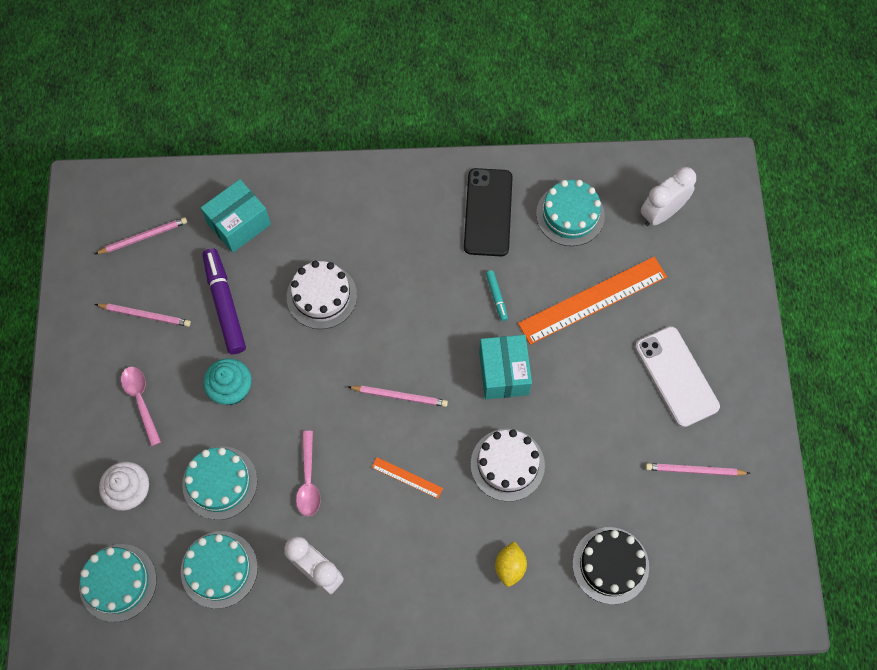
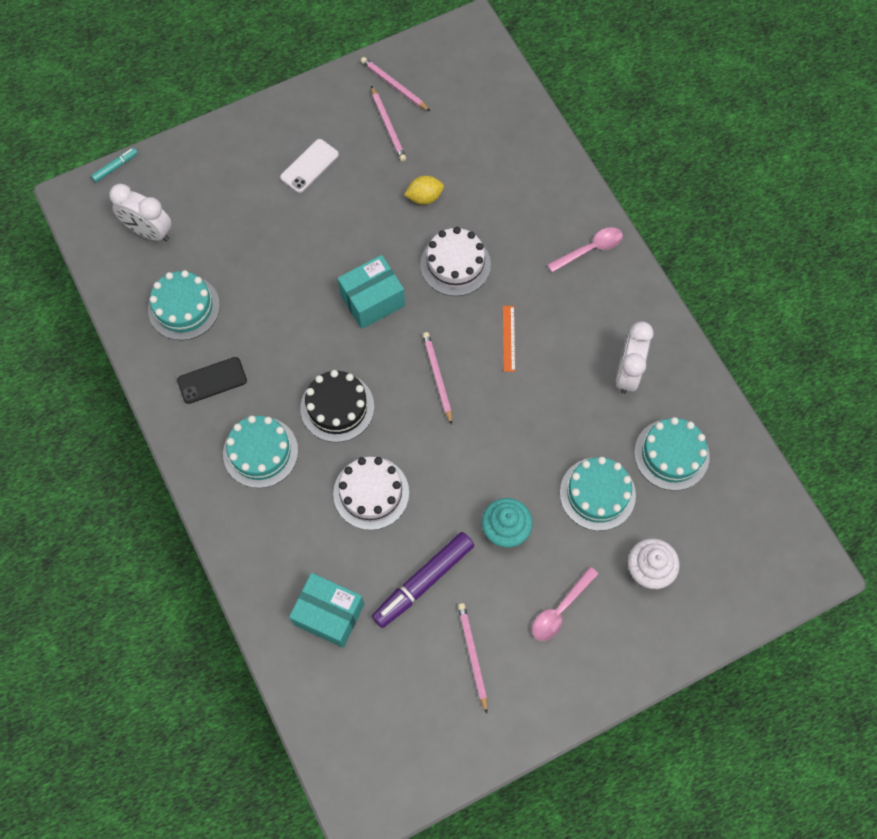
camera: 115 degrees left, 0 degrees up
(118, 582) = (731, 535): turquoise cake -> turquoise cake (260, 452)
(143, 237) = (388, 707): pink pencil -> pink pencil (394, 85)
(308, 480) = (554, 418): pink spoon -> pink spoon (590, 249)
(488, 212) = (212, 380): black phone -> black phone, size x0.65
(496, 297) = (300, 336): turquoise marker -> turquoise marker (115, 167)
(510, 566) = (541, 228): yellow lemon -> yellow lemon (424, 197)
(592, 300) = (265, 256): orange ruler -> none
(610, 565) = (499, 157): black cake -> black cake (337, 407)
(676, 376) = (309, 166): white phone -> white phone, size x0.65

